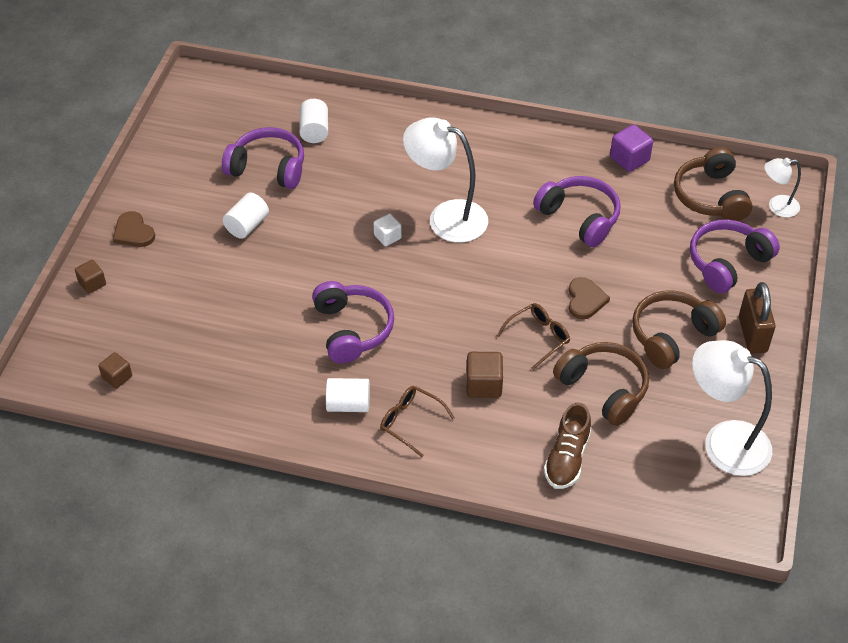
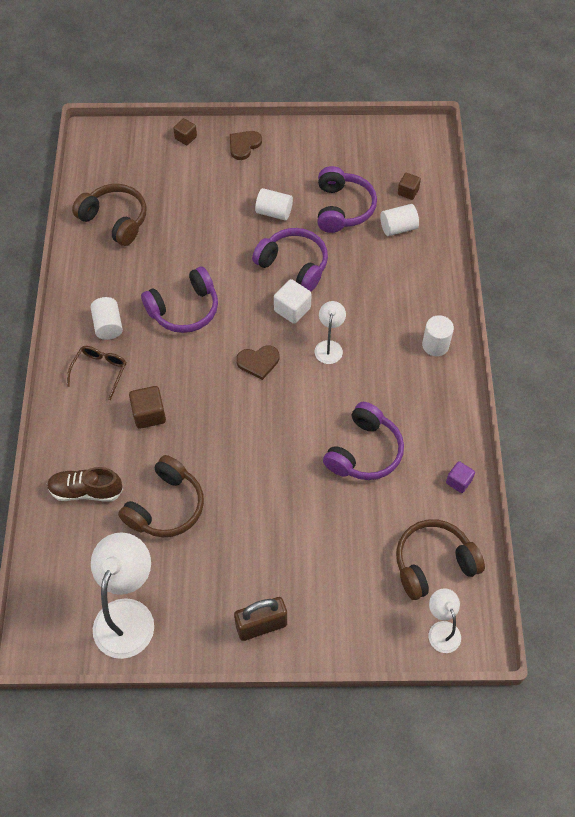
camera: 75 degrees right, 10 degrees up
(117, 377) = (102, 179): brown cube -> brown cube (408, 192)
(387, 237) = (292, 309): white cube -> white cube, size x1.50
(446, 217) = (329, 346): white lamp -> white lamp, size x0.53
(472, 138) = (435, 345): none -> white cylinder
(538, 337) = (211, 445): brown glasses -> none
(585, 300) = (264, 474): brown heart -> brown heart (258, 362)
(629, 159) = (458, 481): purple cube -> purple cube, size x0.67
(672, 336) = (241, 553): brown headphones -> brown headphones (115, 220)
(727, 262) = (348, 591): purple headphones -> purple headphones (293, 265)

